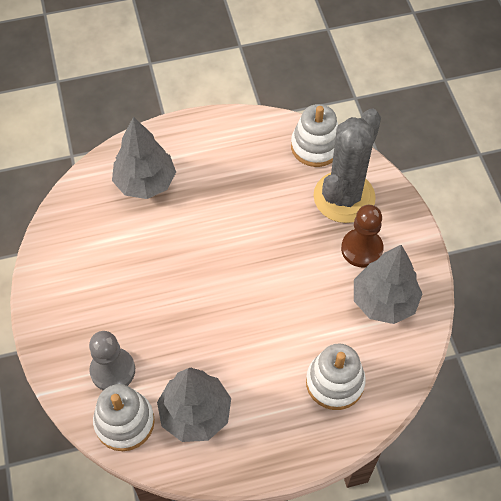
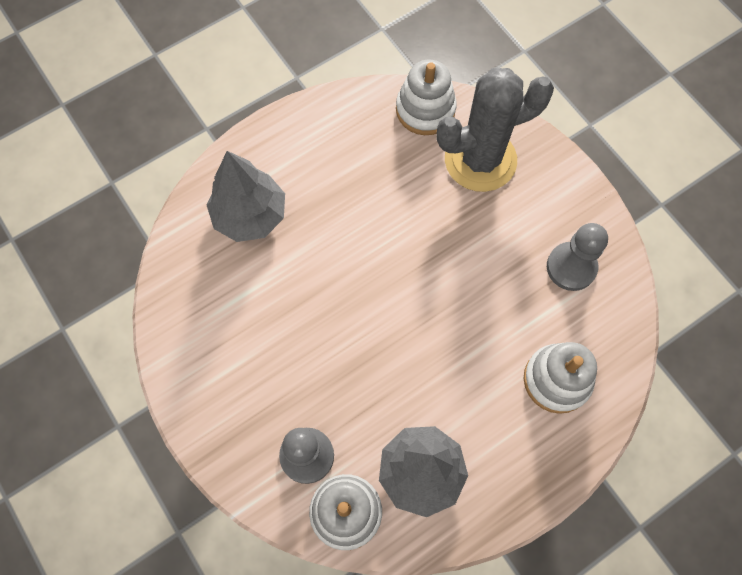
camera: 20 degrees left, 10 degrees up
(344, 197) = (480, 160): grey cactus -> grey cactus turned 60 degrees clockwise
(361, 249) = (523, 214): brown pawn -> none
(384, 301) = (571, 267): grey tree -> grey pawn

